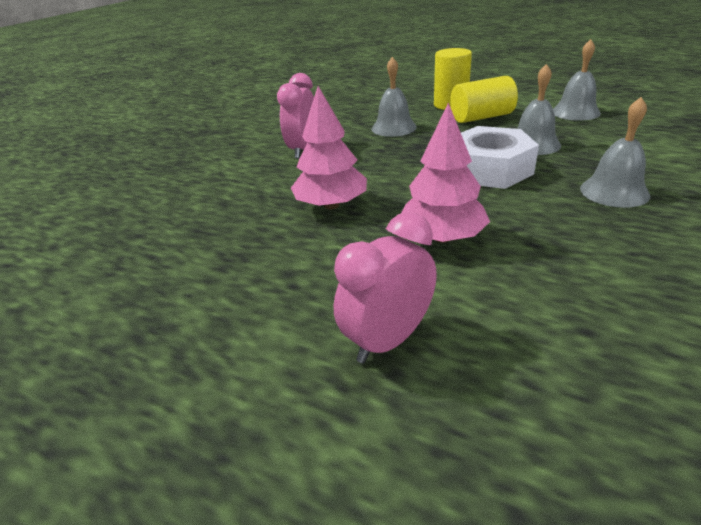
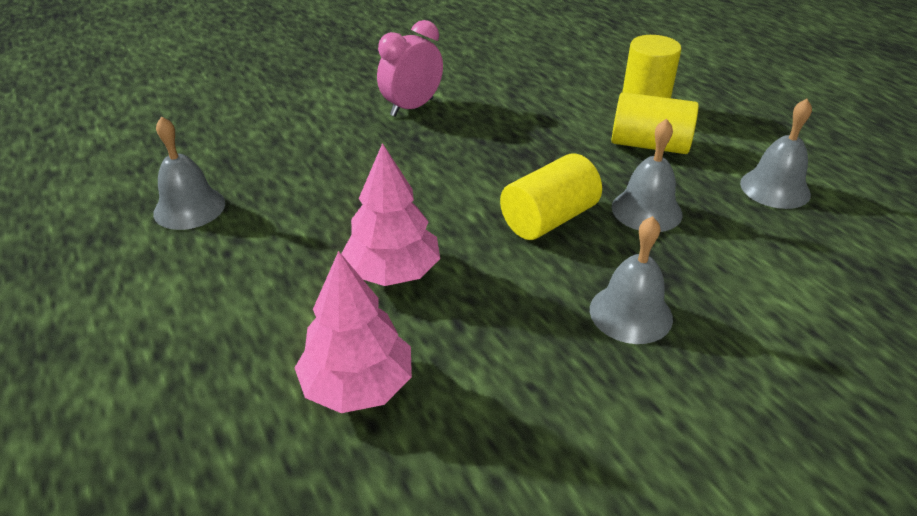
camera: 30 degrees right, 5 degrees up
(331, 205) = (352, 187): pink tree -> pink tree (357, 385)
(388, 340) = (228, 339): pink clock -> none
(393, 128) = (534, 117): grey bell -> grey bell (189, 208)
(489, 169) = (548, 219): white nut -> yellow cylinder

